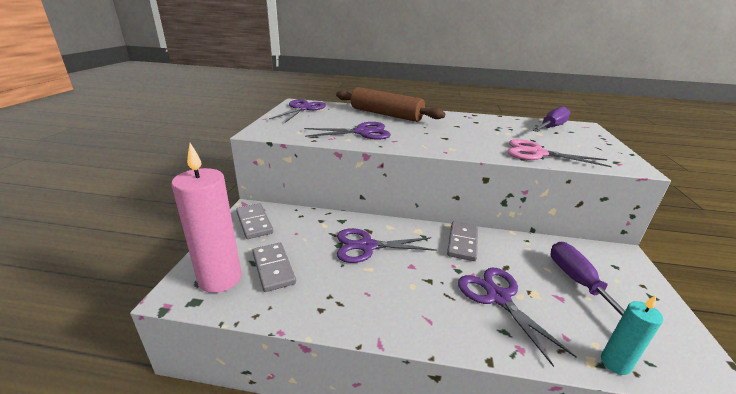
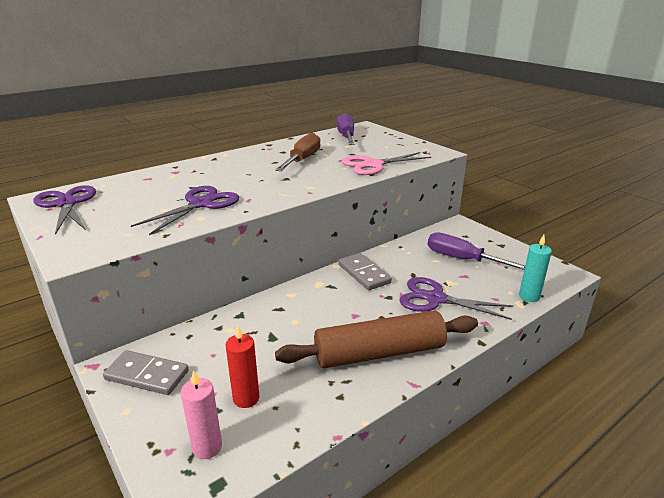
camera: 45 degrees left, 0 degrees up
(220, 279) = (207, 447): pink candle -> pink candle, size x0.52
(273, 268) = (246, 398): grey domino -> red candle
(367, 246) = (298, 323): purple scissors -> none
(386, 114) = (186, 174): brown rolling pin -> brown rolling pin (379, 353)
(480, 131) = (302, 160): none -> brown screwdriver

